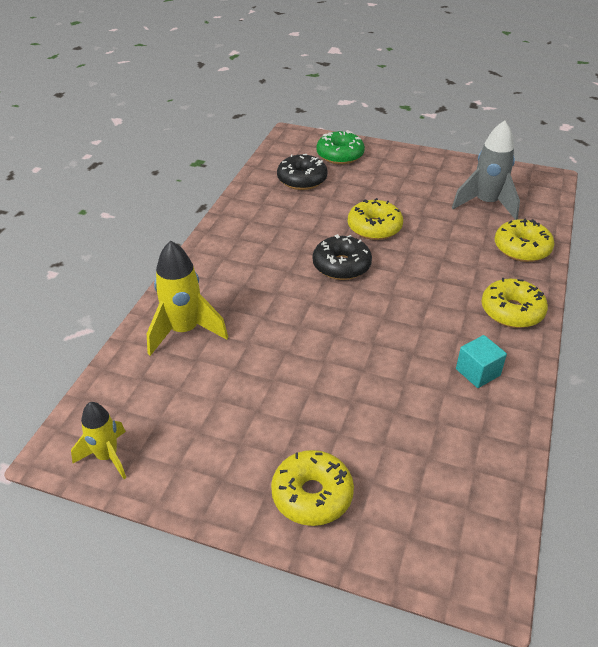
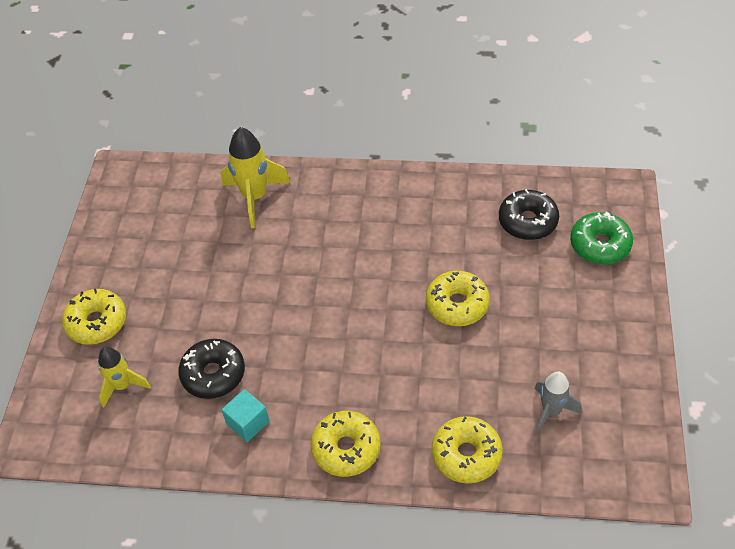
camera: 80 degrees right, 10 degrees up
(107, 457) = (118, 196): yellow rocket -> yellow rocket (122, 386)
(341, 266) = (379, 288): black donut -> black donut (213, 374)
(486, 204) = (551, 411): grey rocket -> grey rocket, size x0.63

